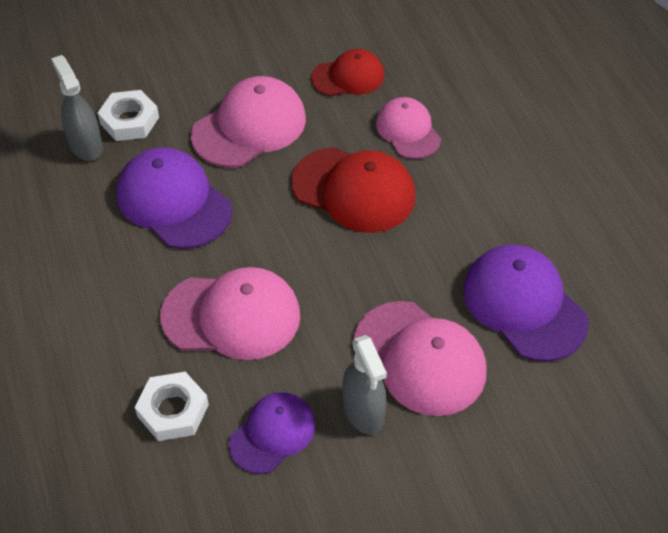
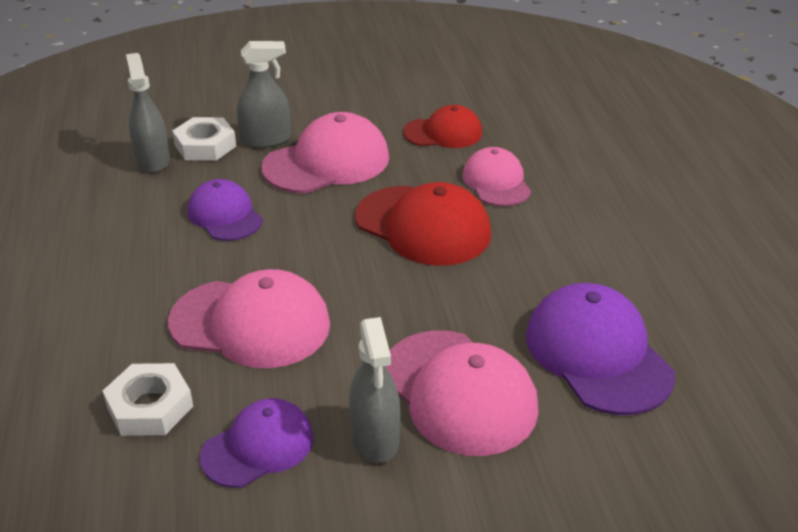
camera: 10 degrees right, 15 degrees down
(174, 202) = (225, 215): purple cap -> purple cap, size x0.63
(185, 106) = (266, 140): none -> grey spray bottle

